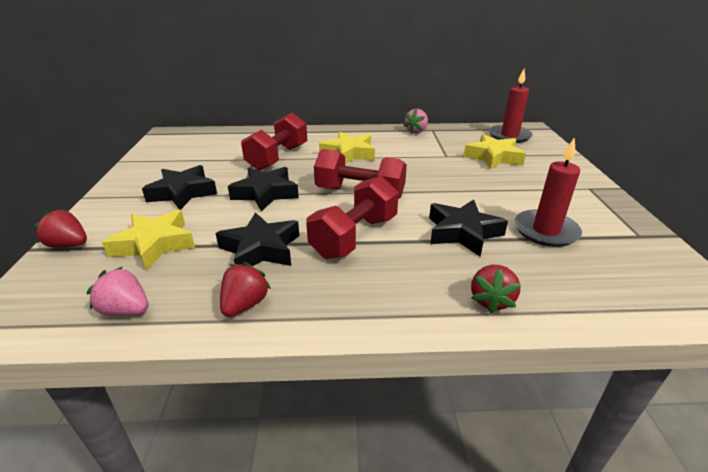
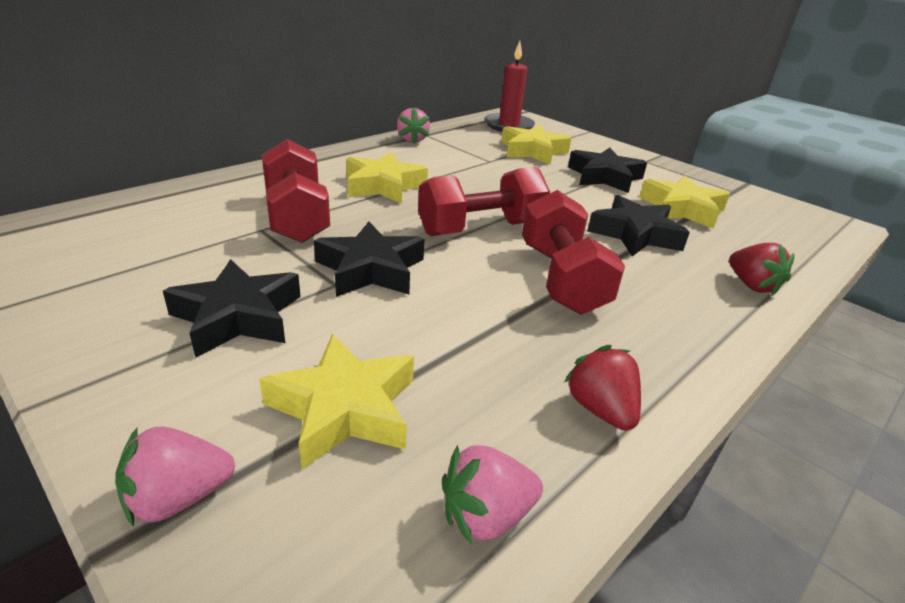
camera: 45 degrees left, 0 degrees up
(69, 245) = (179, 497): red strawberry -> pink strawberry
(261, 249) = (497, 339): black star -> black star (604, 177)
(545, 231) = (682, 209): red candle -> yellow star

